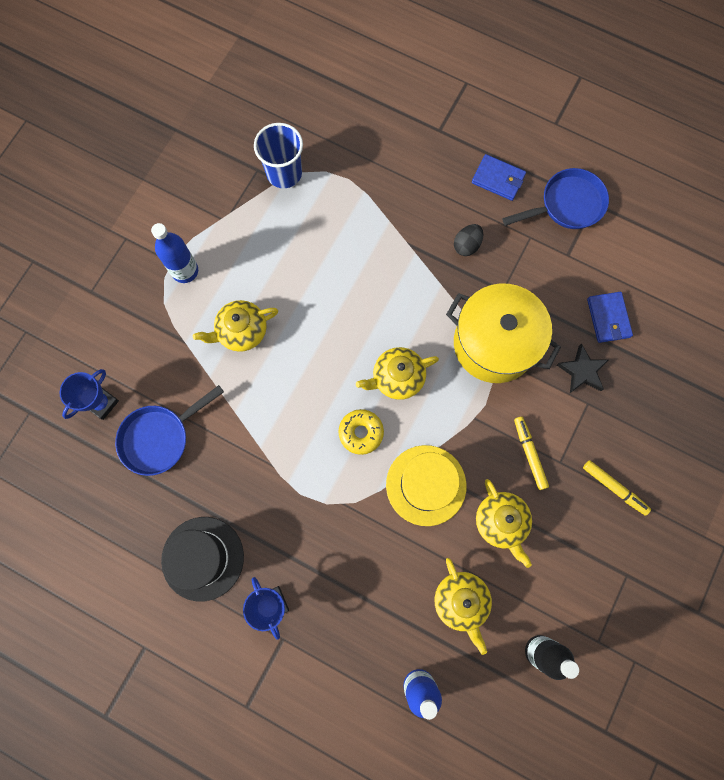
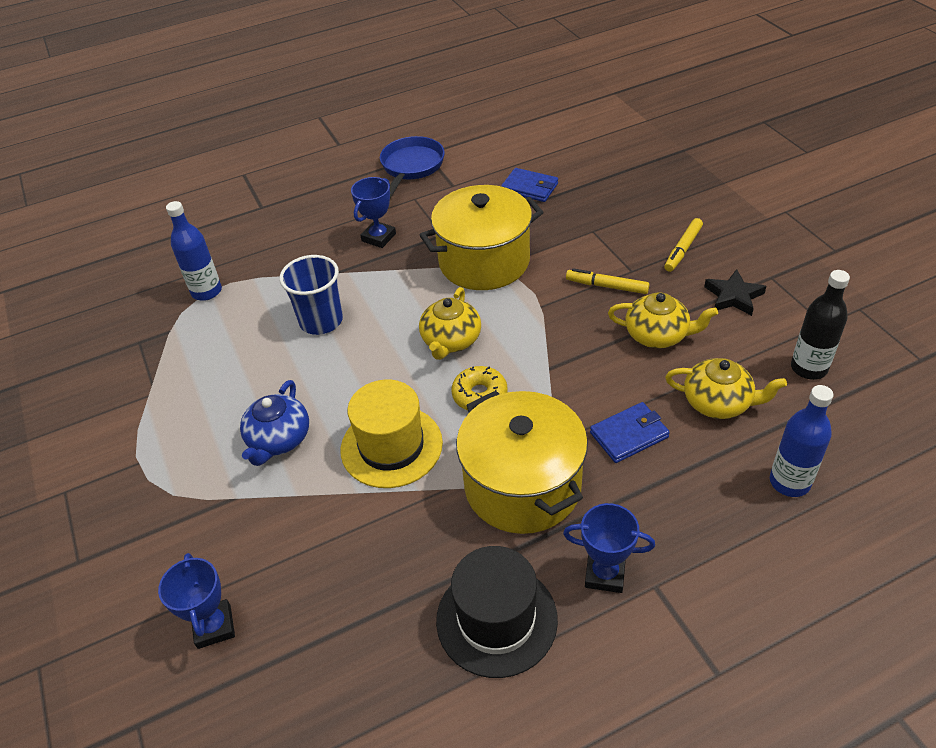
camera: 50 degrees left, 30 degrees down
(160, 437) = (315, 584): blue pan -> none
(185, 271) = (162, 455): blue bottle -> blue bottle (206, 291)
(241, 331) = (278, 440): yellow teapot -> blue teapot
(284, 173) = (167, 324): blue cup -> blue cup (321, 321)
(304, 511) = (522, 486): none -> yellow pot
(426, 485) = (576, 371): yellow hat -> yellow hat (391, 446)
(466, 245) = (378, 237): black egg -> blue trophy
(498, 179) = (344, 194): blue wallet -> blue wallet (629, 435)
(582, 371) = (561, 221): black star -> black star (733, 296)
(614, 488) = (683, 249): yellow marker -> yellow marker turned 135 degrees clockwise

